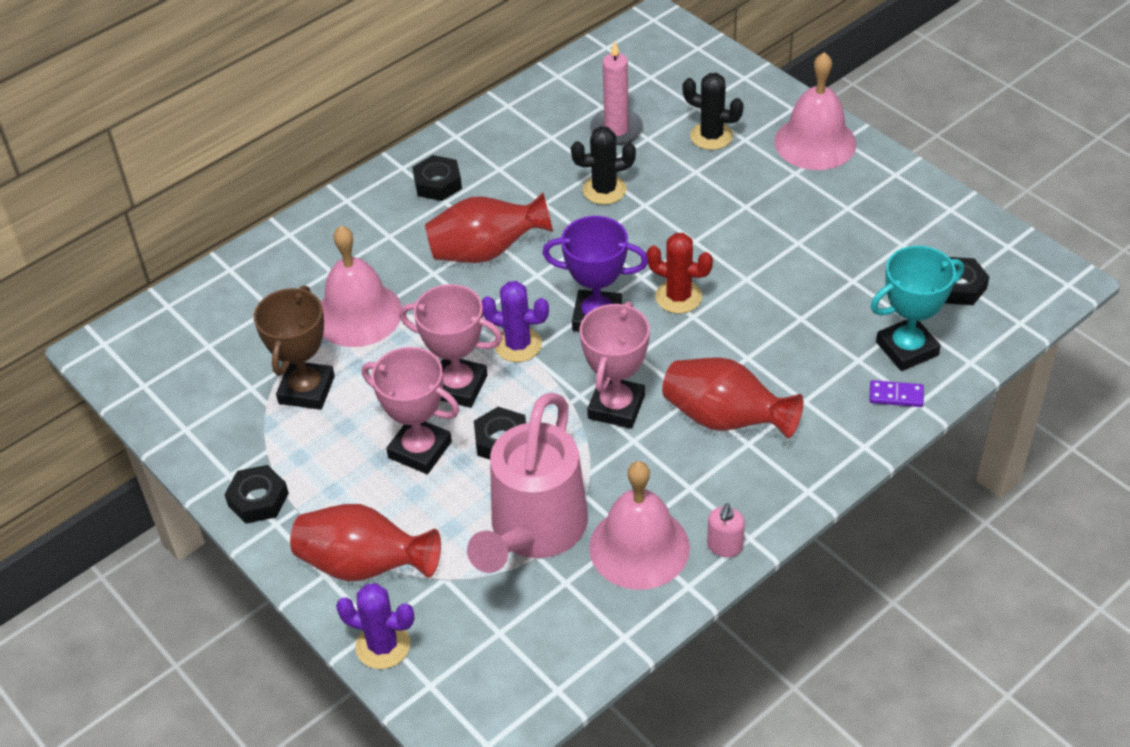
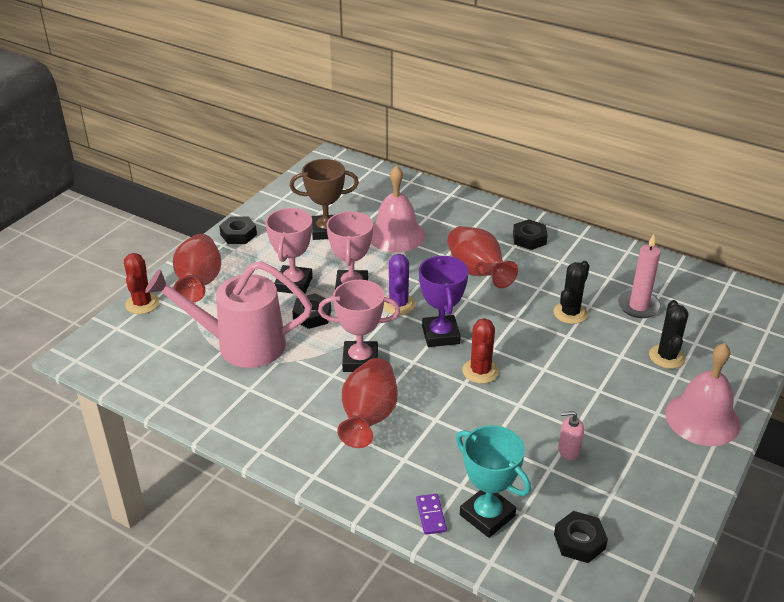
camera: 70 degrees right, 10 degrees down
(383, 646) = (142, 304): purple cactus -> red cactus
(604, 190) = (570, 313): black cactus -> black cactus turned 60 degrees clockwise
(639, 547) = (239, 395): pink bell -> none
(724, 546) = (249, 438): pink soap dispenser -> pink soap dispenser (568, 451)

